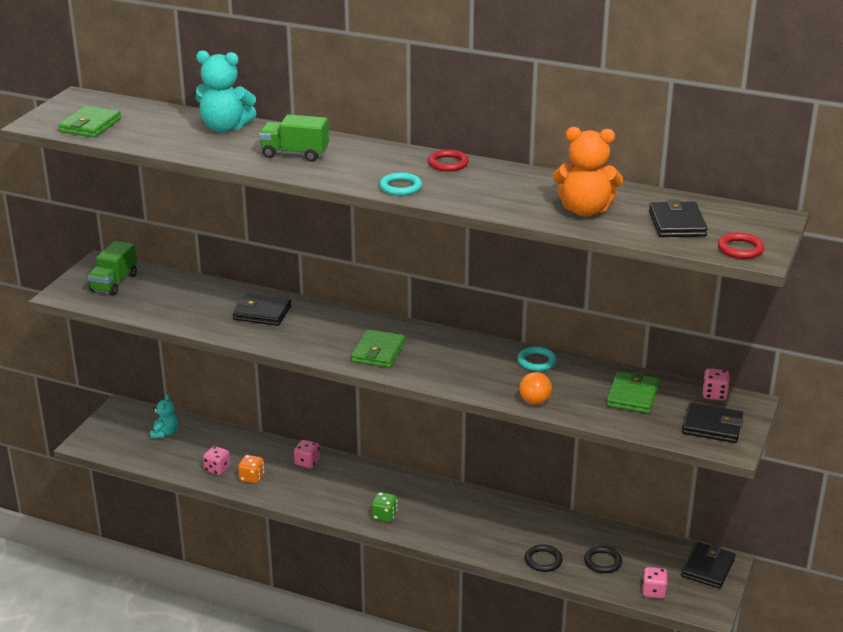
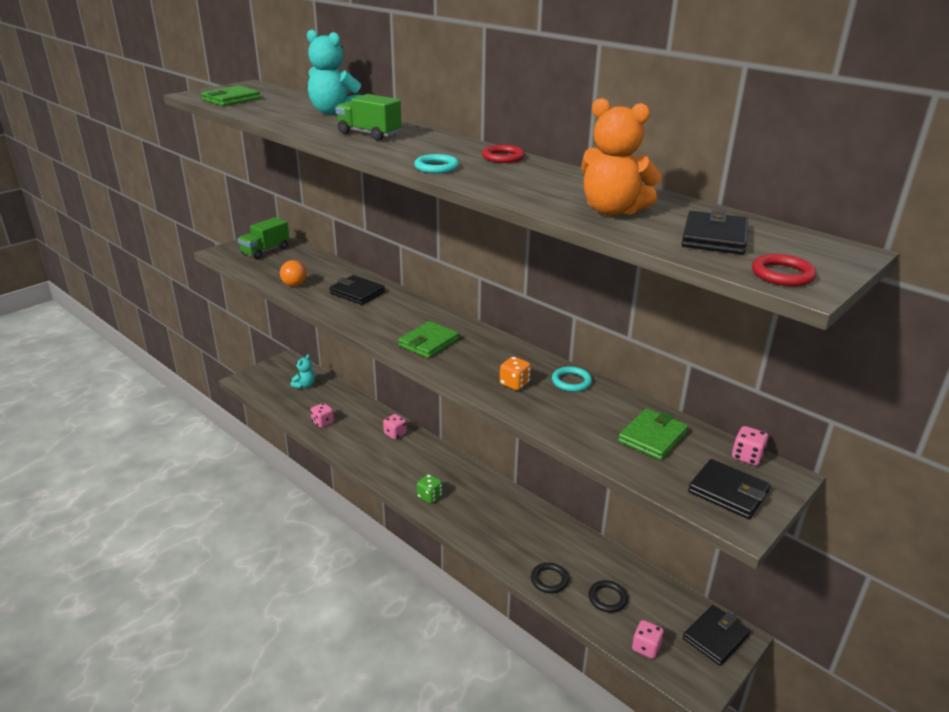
camera: 20 degrees right, 0 degrees up
(252, 477) = (344, 436): orange dice -> orange dice (514, 384)
(534, 401) = (545, 420): orange ball -> orange ball (294, 285)

